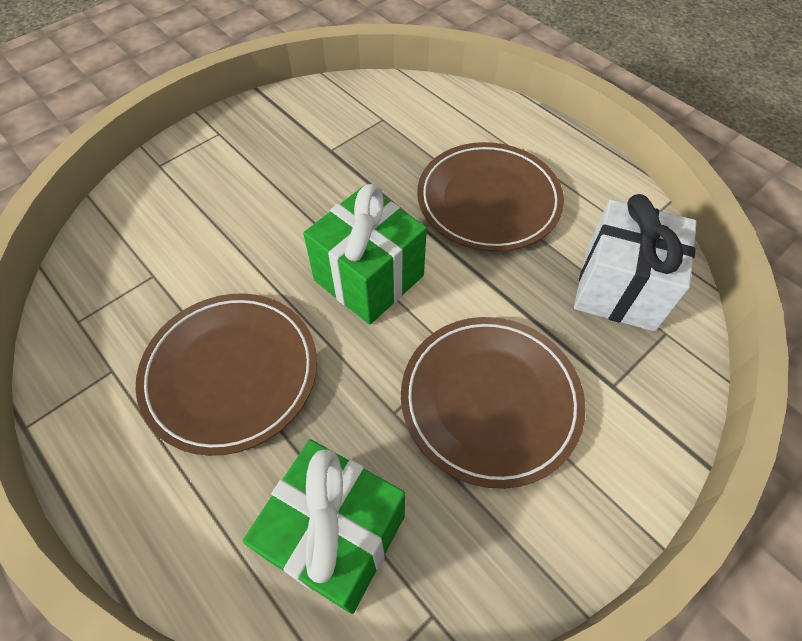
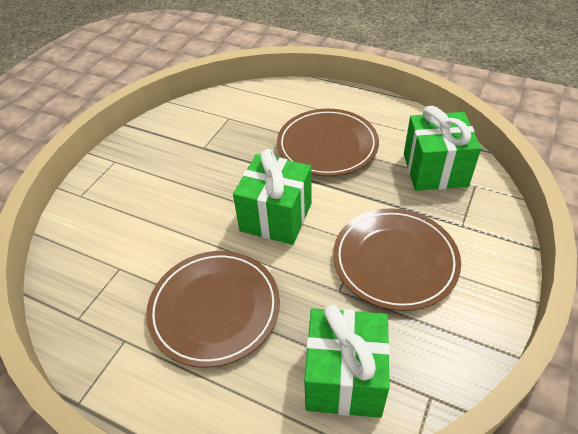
camera: 20 degrees left, 10 degrees down
(619, 288) = (435, 170): white gift -> green gift

